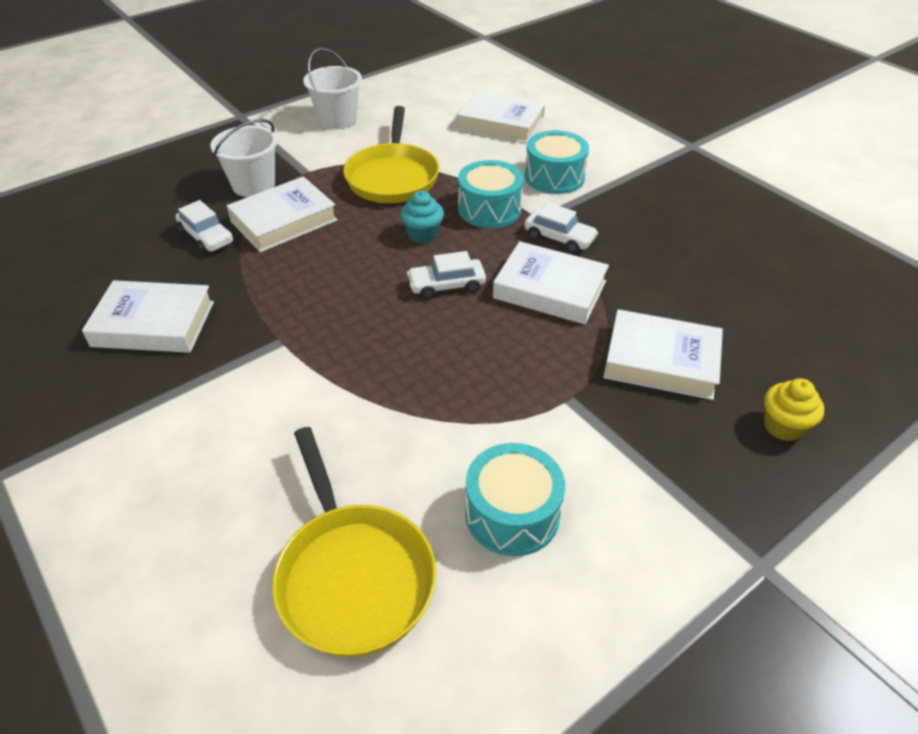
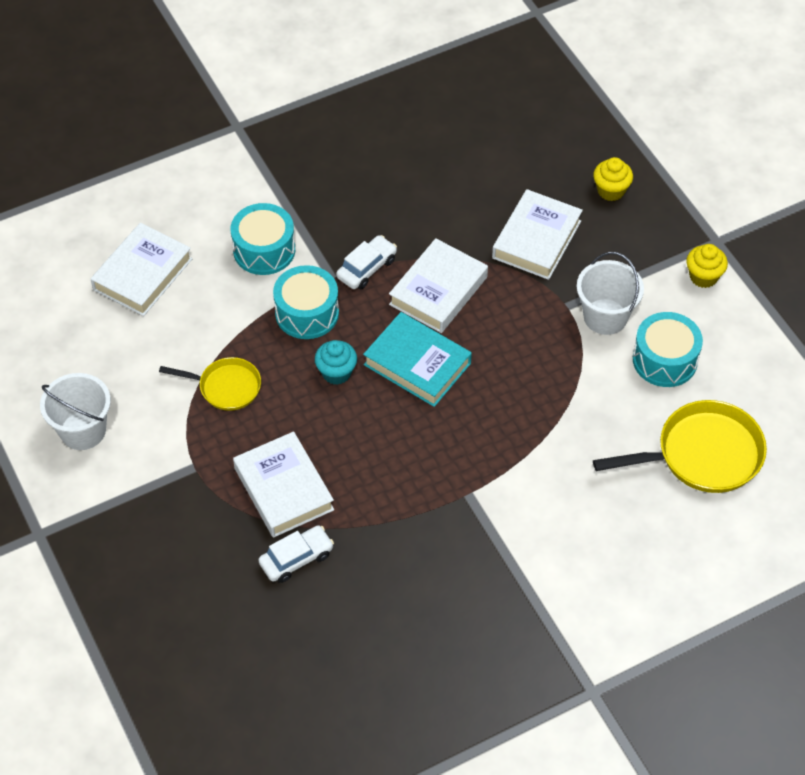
camera: 80 degrees left, 10 degrees up
(153, 324) = (426, 595): white book -> none
(253, 185) = (207, 517): white bucket -> white bucket (605, 317)
(393, 177) = (226, 387): yellow pan -> yellow pan, size x0.60
(446, 285) = (417, 364): white car -> turquoise book
(683, 552) = (703, 277): none -> yellow cupcake

